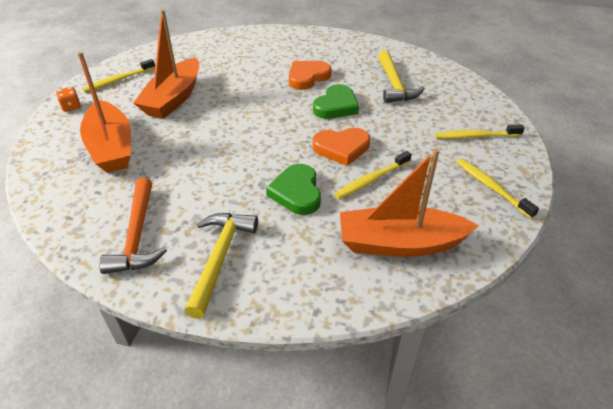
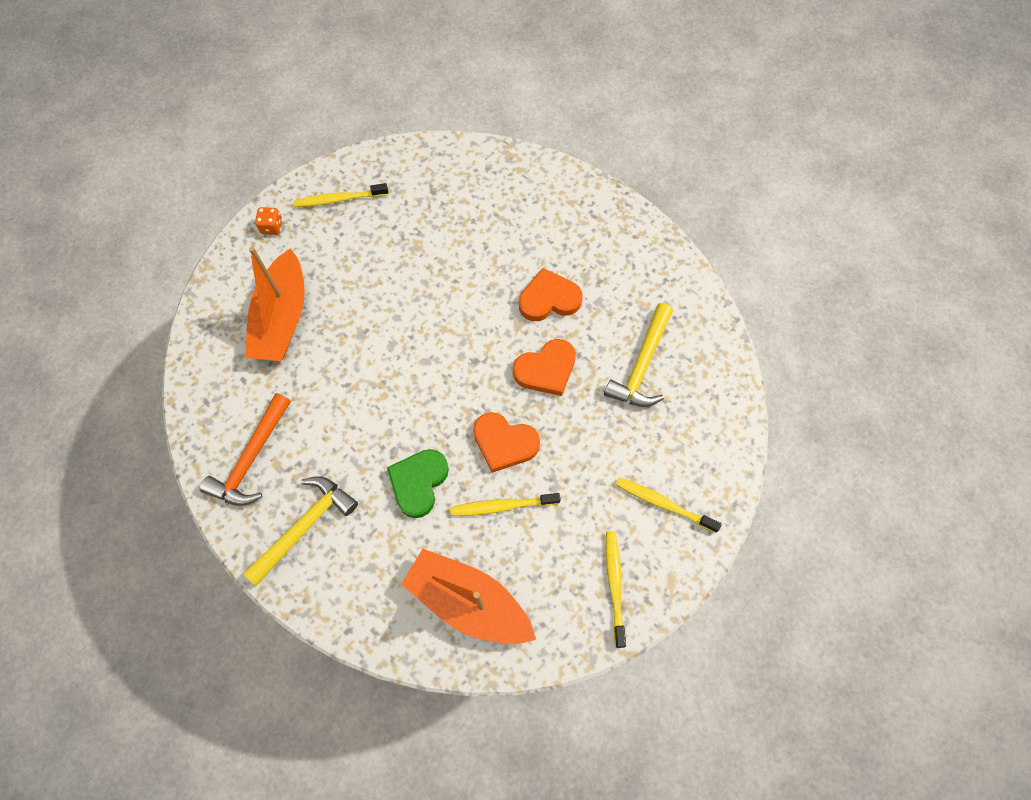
camera: 30 degrees right, 25 degrees up
(174, 98) = (380, 264): orange boat -> none
(336, 106) = (546, 369): green heart -> orange heart

